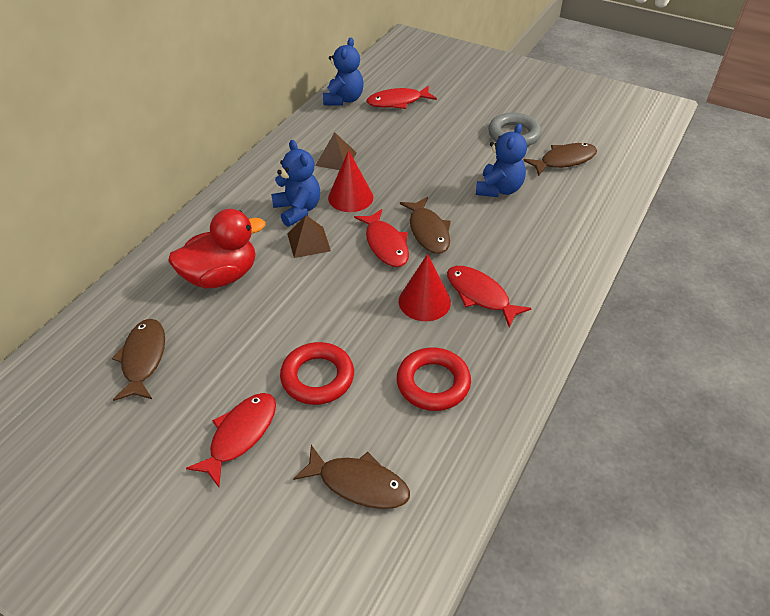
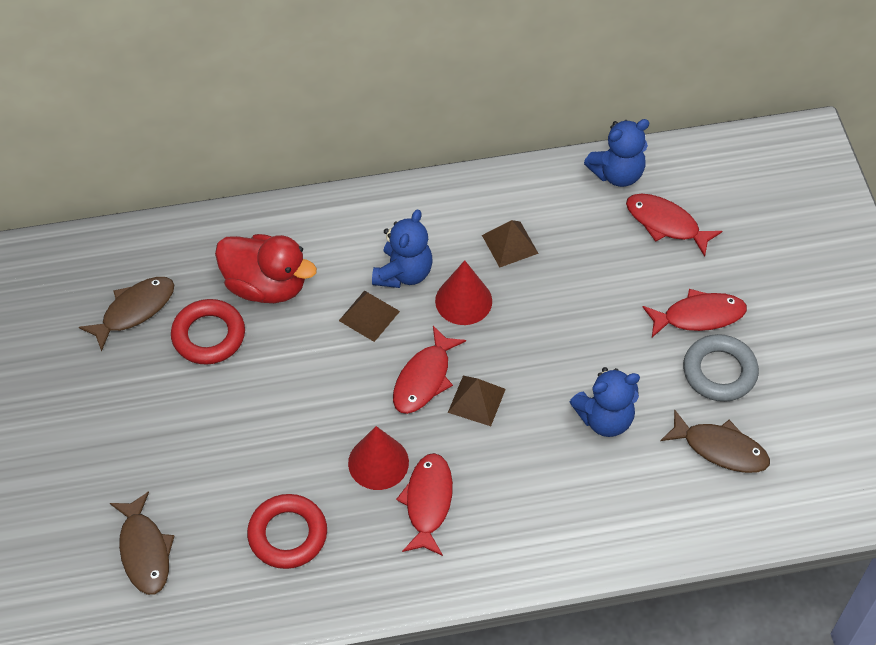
camera: 50 degrees right, 10 degrees up
(240, 435) = (121, 437): red fish -> red fish (698, 316)
(317, 377) = (220, 445): red ring -> red ring (209, 335)
(428, 231) = (476, 400): brown fish -> brown pyramid

